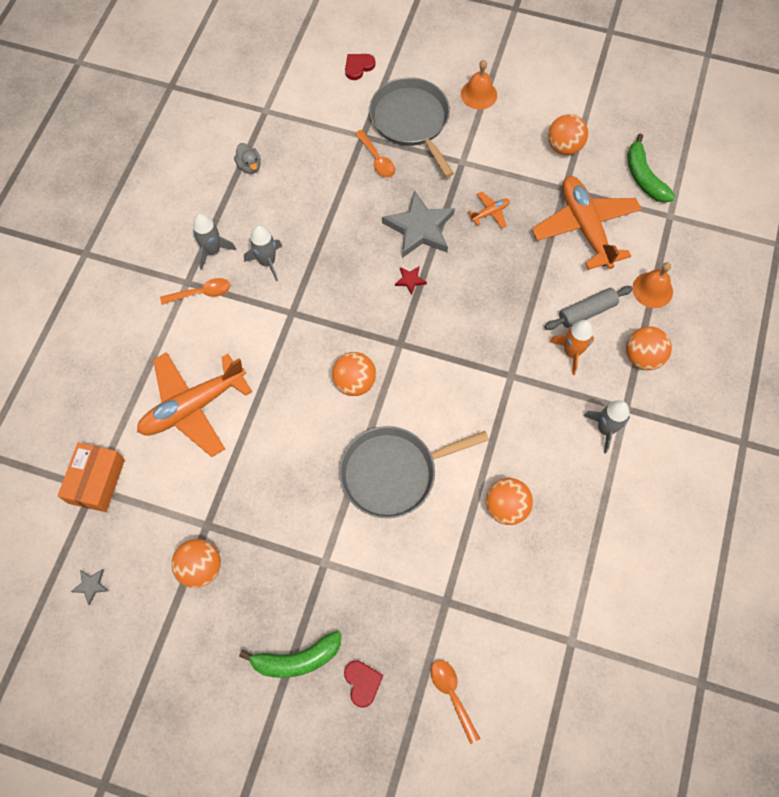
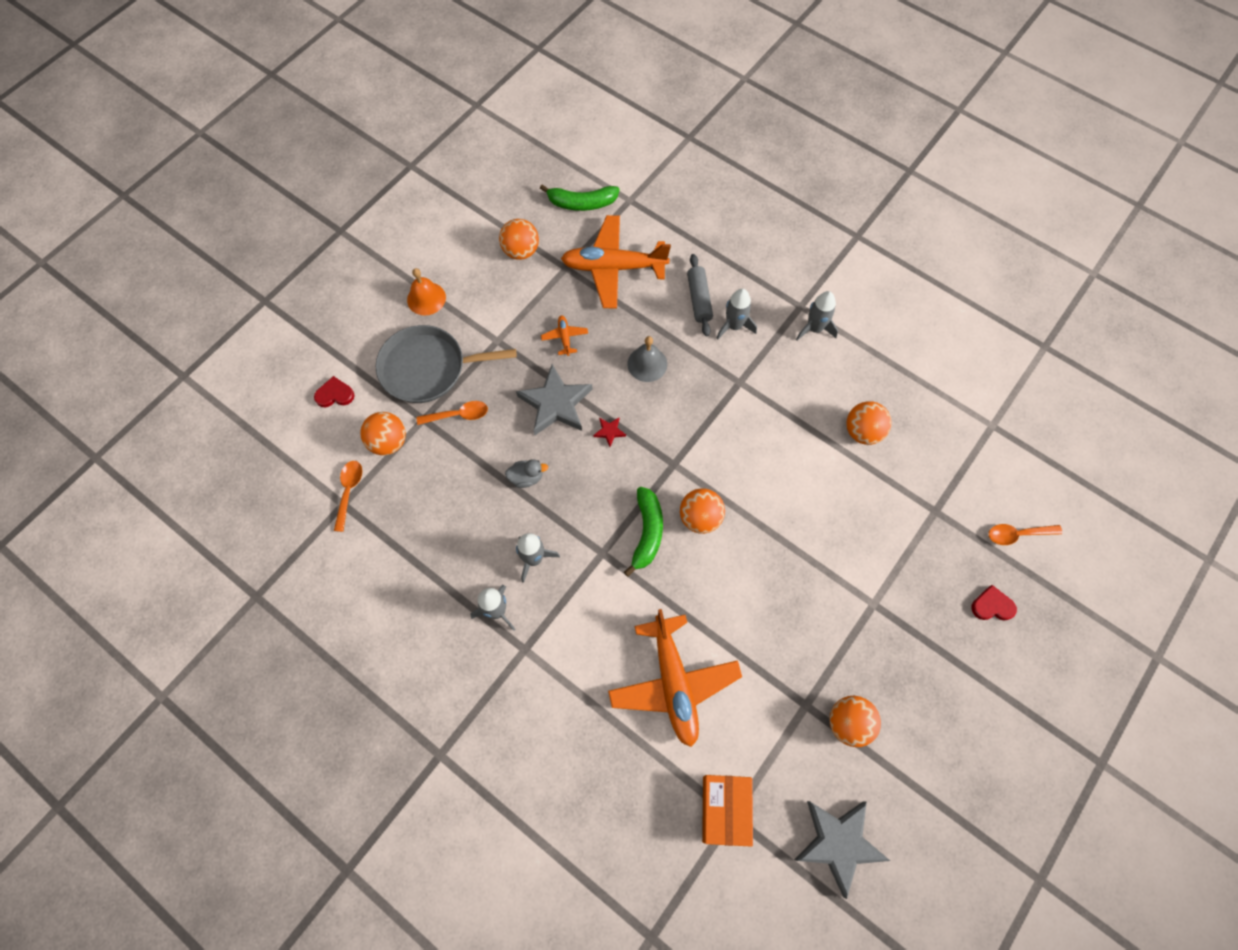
camera: 70 degrees left, 0 degrees up
(91, 585) = (838, 843): grey star -> grey star, size x2.36
(96, 481) = (725, 809): orange box -> orange box turned 60 degrees clockwise
(201, 293) = (544, 637): orange spoon -> orange spoon (349, 491)
(249, 166) = (407, 542): grey duck -> grey duck (526, 478)
(297, 659) = (958, 657): green banana -> green banana (647, 532)
(358, 67) = (335, 394): red heart -> red heart turned 105 degrees clockwise
(393, 473) = (803, 514): grey pan -> none
(494, 289) = (647, 364): none -> grey bell
(571, 352) = (734, 326): orange rocket -> grey rocket
(642, 357) = (757, 275): orange ball -> orange ball (388, 442)
(652, 290) = (696, 242): orange bell -> none

